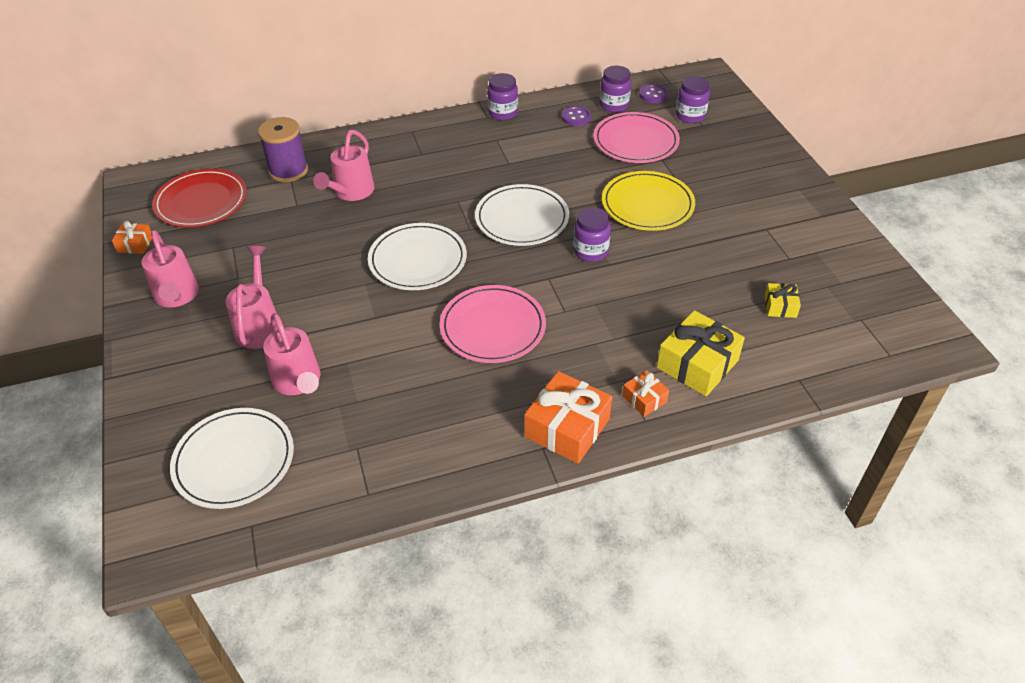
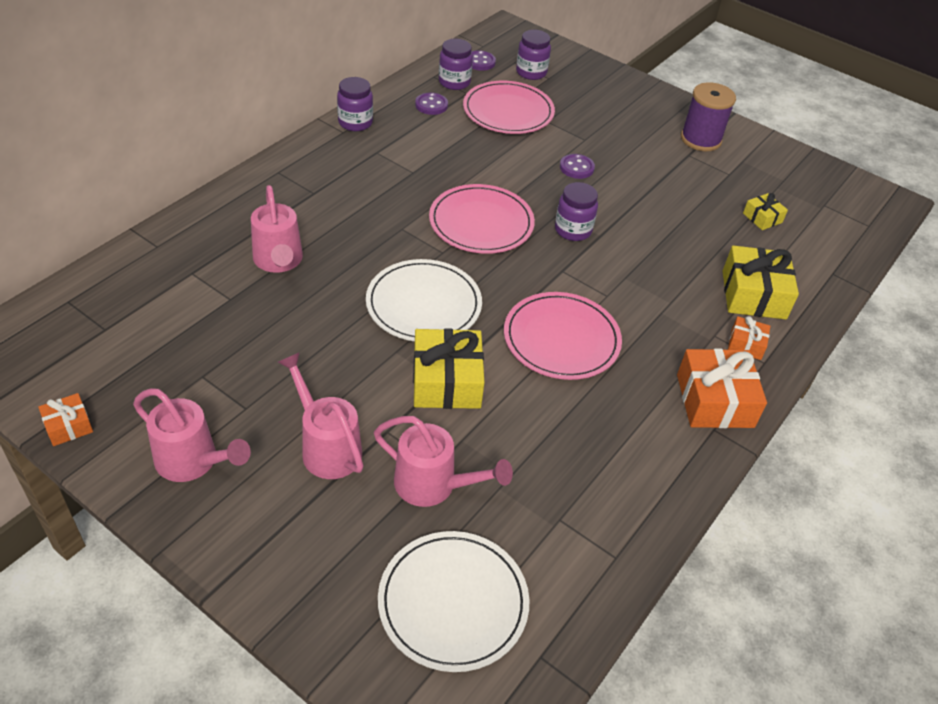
camera: 40 degrees left, 0 degrees up
(201, 202) = (104, 340): red plate -> none
(288, 170) = (178, 264): purple spool -> purple spool (700, 139)
(378, 319) = (447, 381): none -> yellow gift
(522, 218) = (481, 223): white plate -> pink plate
(647, 204) = (576, 168): yellow plate -> purple button

